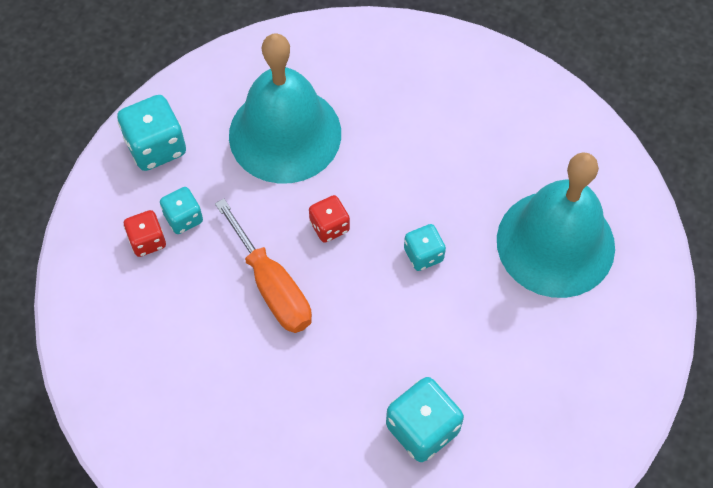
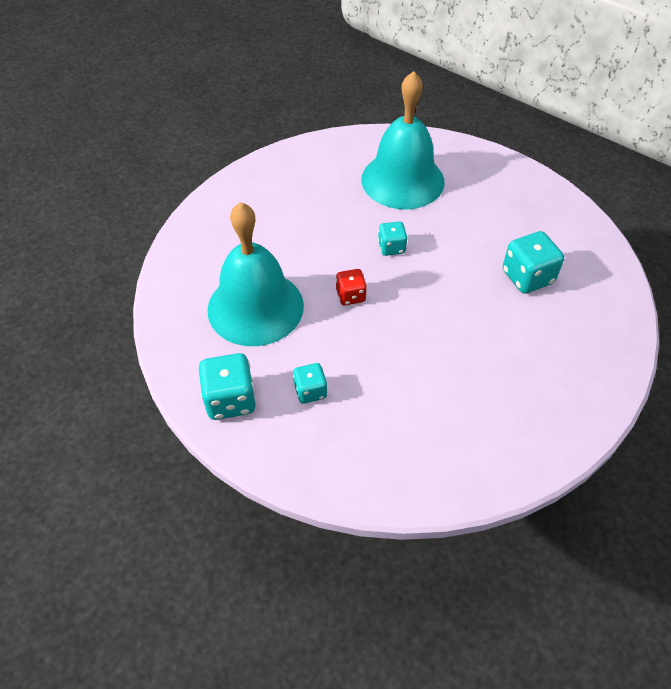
camera: 75 degrees left, 10 degrees down
(147, 241) = (324, 422): red dice -> none
(272, 286) = (393, 341): orange screwdriver -> none

